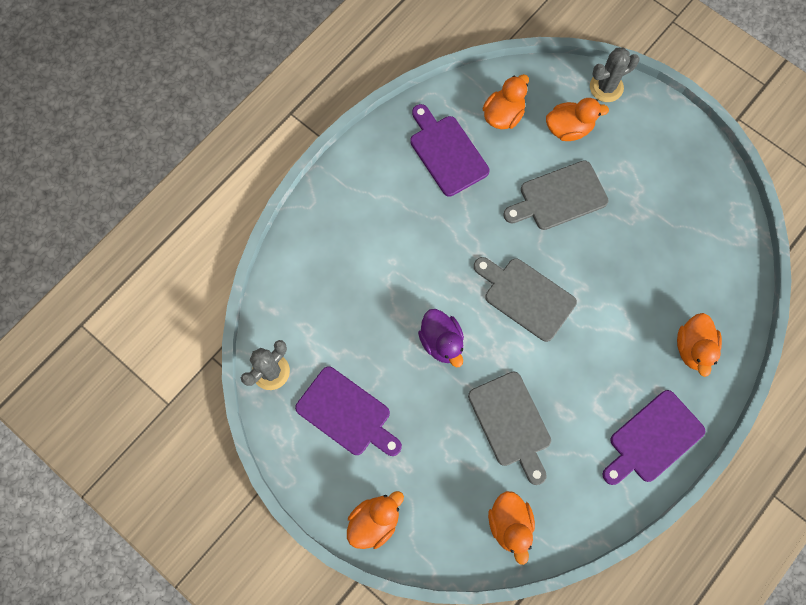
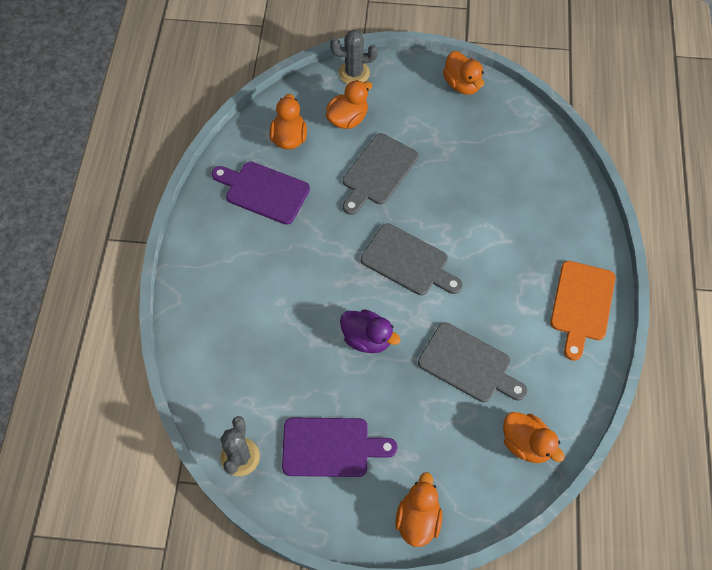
camera: 35 degrees left, 10 degrees down
(526, 297) = (408, 261): grey cutting board -> grey cutting board turned 150 degrees counterclockwise
(606, 87) = (354, 73): grey cactus -> grey cactus turned 60 degrees clockwise
(653, 439) = (582, 304): purple cutting board -> orange cutting board
(693, 348) = (559, 220): orange duck -> orange duck (462, 84)

